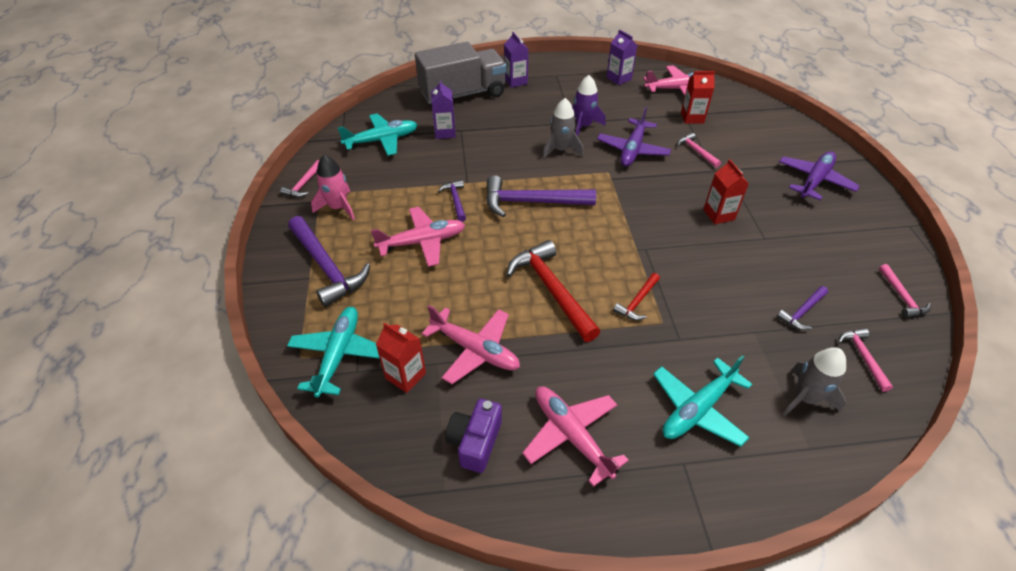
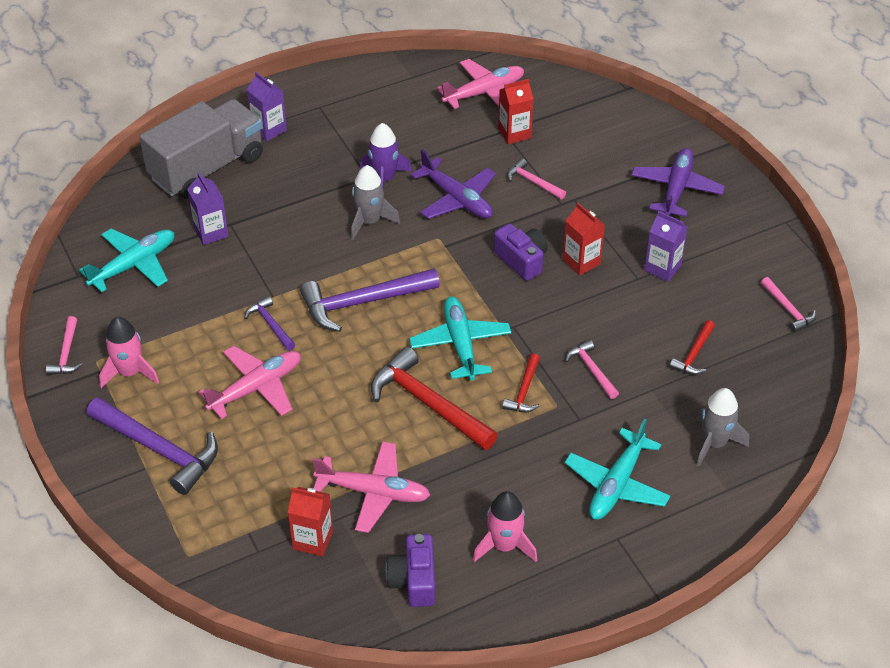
camera: 20 degrees left, 0 degrees up
(339, 355) = (229, 540): turquoise plane -> turquoise plane (460, 344)
(571, 435) = (504, 546): pink plane -> pink rocket
(619, 78) = (403, 93): purple carton -> purple carton (662, 268)
(632, 150) = (457, 199): purple plane -> purple plane turned 45 degrees counterclockwise
(669, 202) = (521, 260): none -> purple camera
(802, 312) = (694, 354): purple hammer -> red hammer
(863, 357) = (760, 386): pink hammer -> pink hammer (591, 370)

